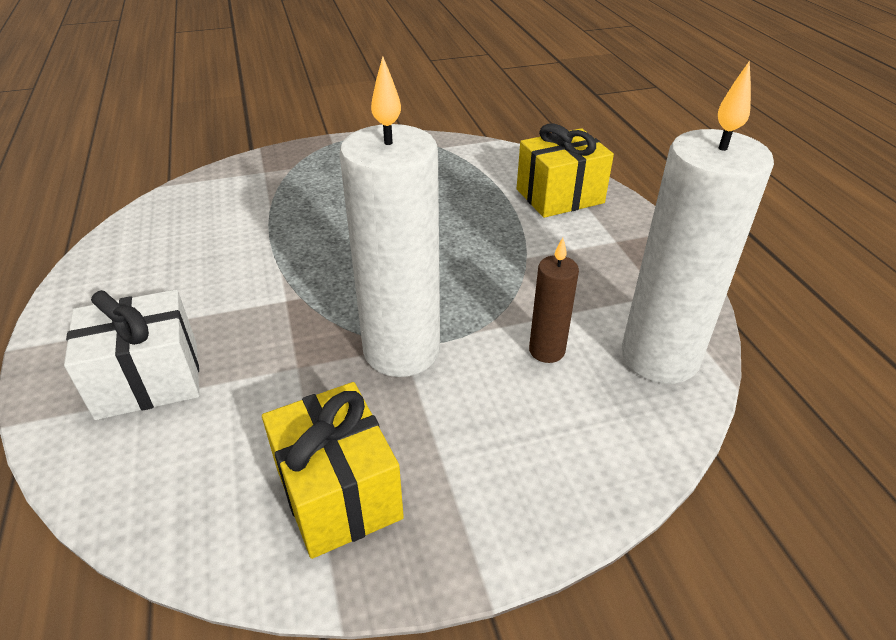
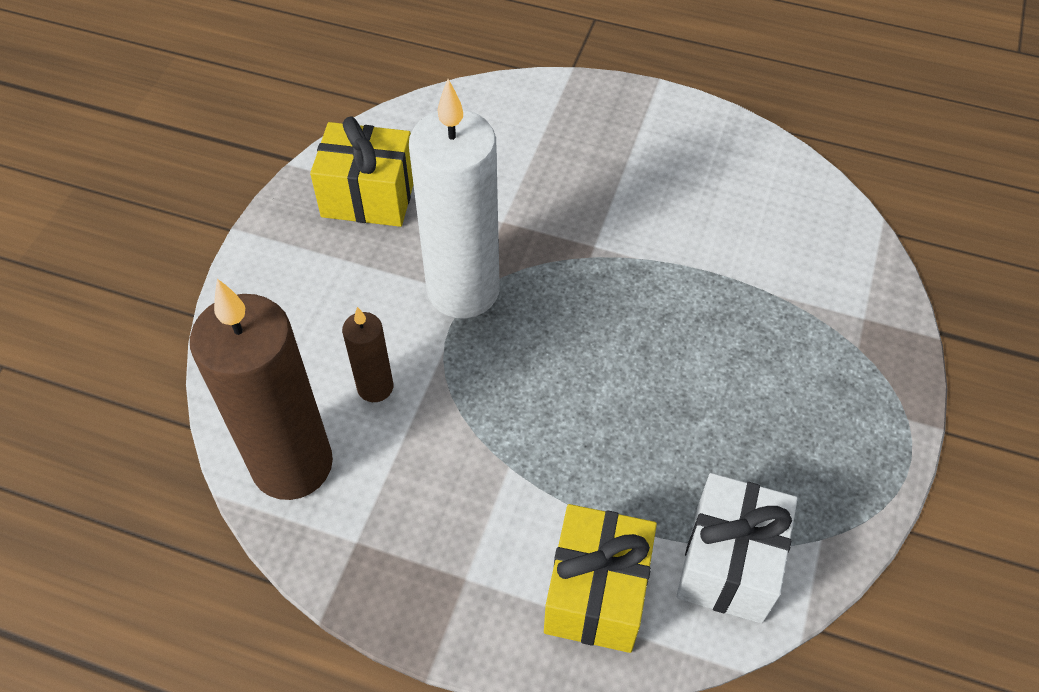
camera: 125 degrees right, 15 degrees up
(148, 380) = (560, 139): white gift -> white gift (729, 563)
(659, 357) = (292, 464): white candle -> brown candle

